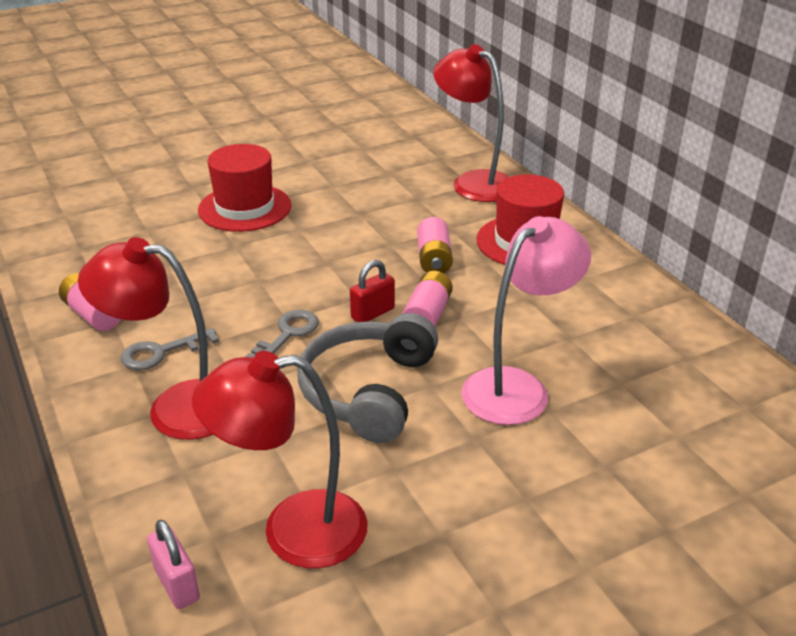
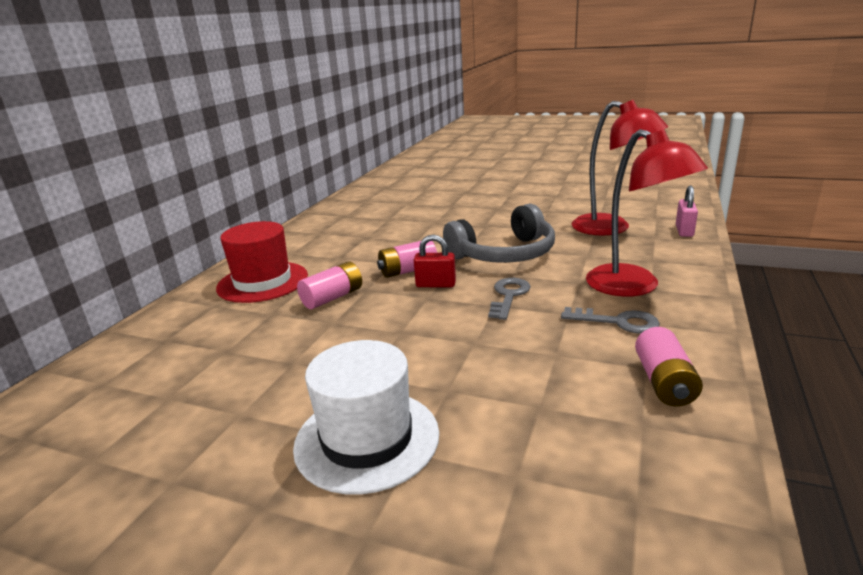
camera: 130 degrees left, 10 degrees down
(245, 208) = (367, 439): red hat -> white hat
(287, 334) = (509, 296): grey key -> grey key turned 120 degrees clockwise
(473, 182) = (159, 341): red lamp -> none
(517, 387) = (432, 231): pink lamp -> none

